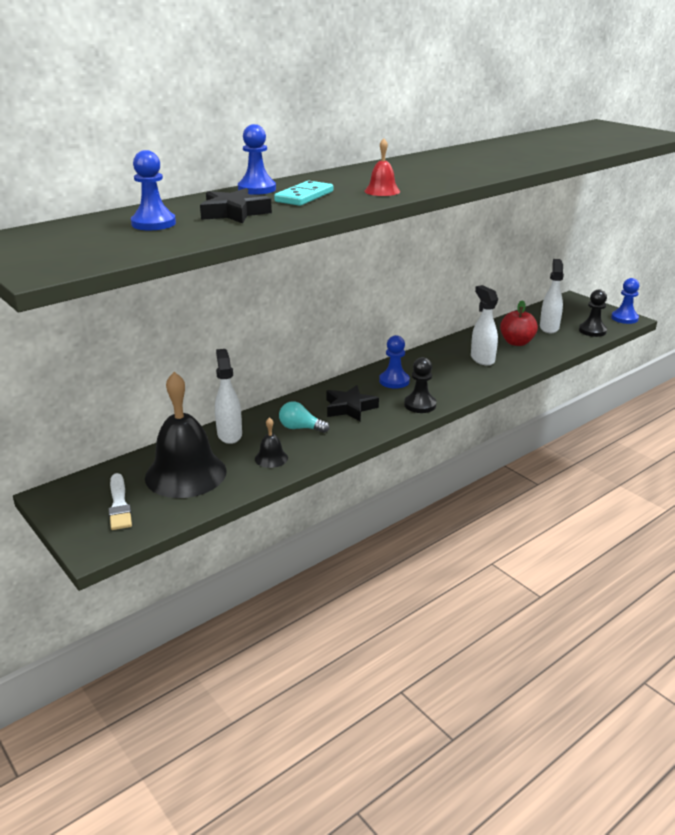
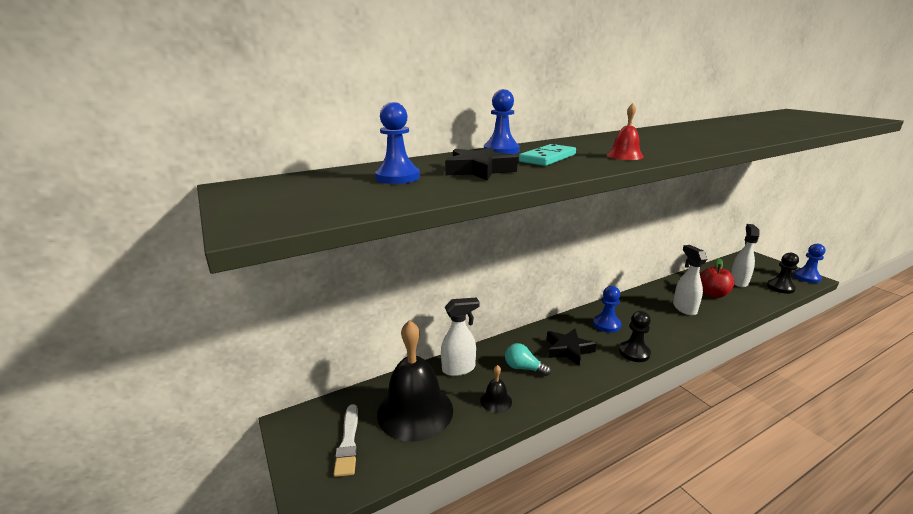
camera: 10 degrees right, 5 degrees down
(229, 434) = (459, 369): white spray bottle -> white spray bottle turned 75 degrees clockwise

